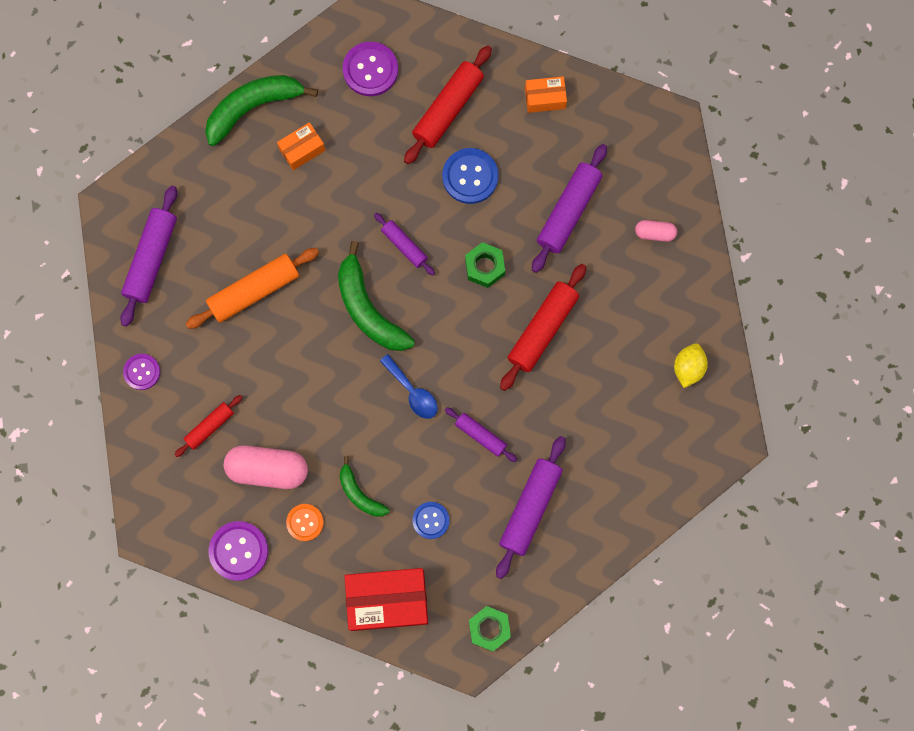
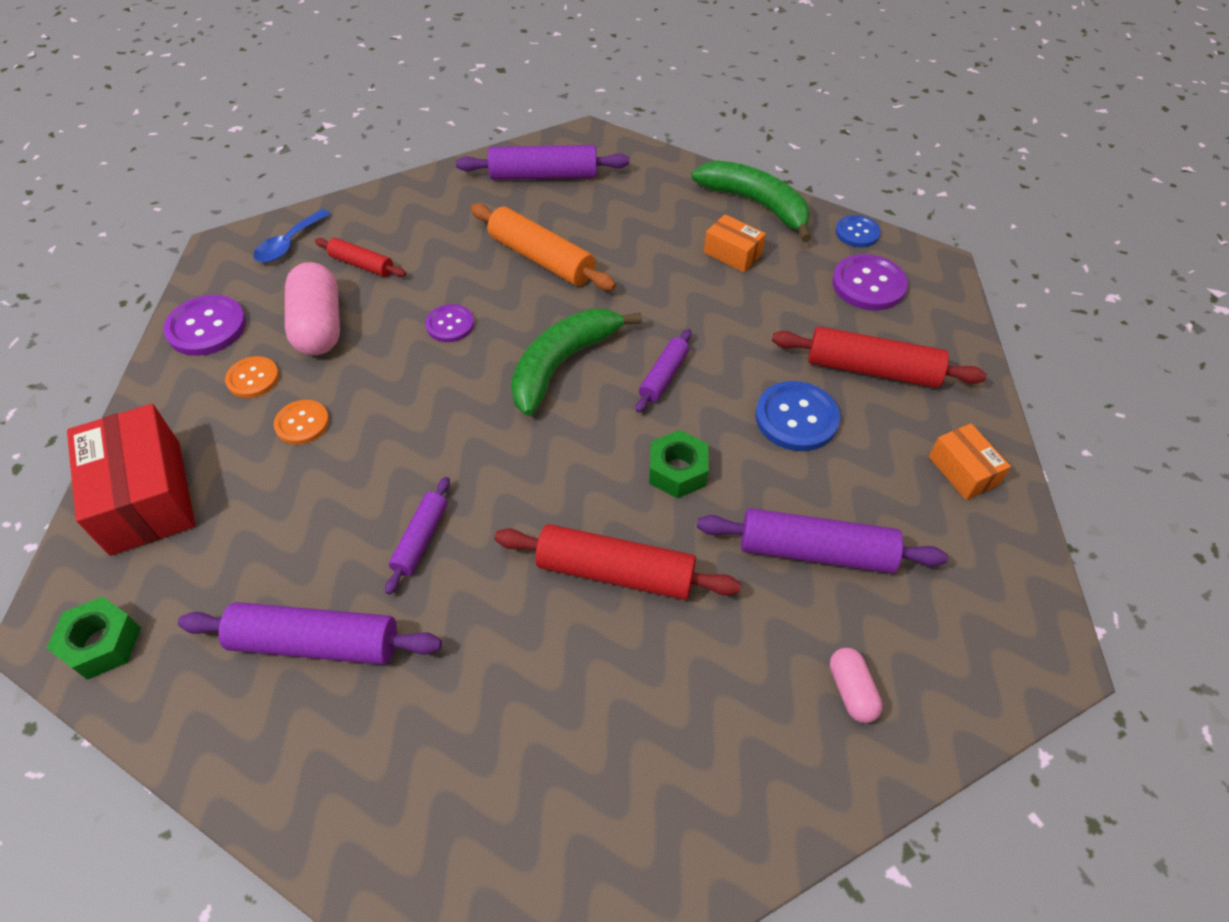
camera: 70 degrees right, 25 degrees down
(142, 372) = (412, 199): purple button -> purple button (450, 324)
(360, 494) = (302, 423): green banana -> orange button
(412, 392) = (463, 440): blue spoon -> blue spoon (289, 244)
(431, 520) = (275, 514): blue button -> blue button (857, 233)
(688, 368) = (638, 832): yellow lemon -> none

